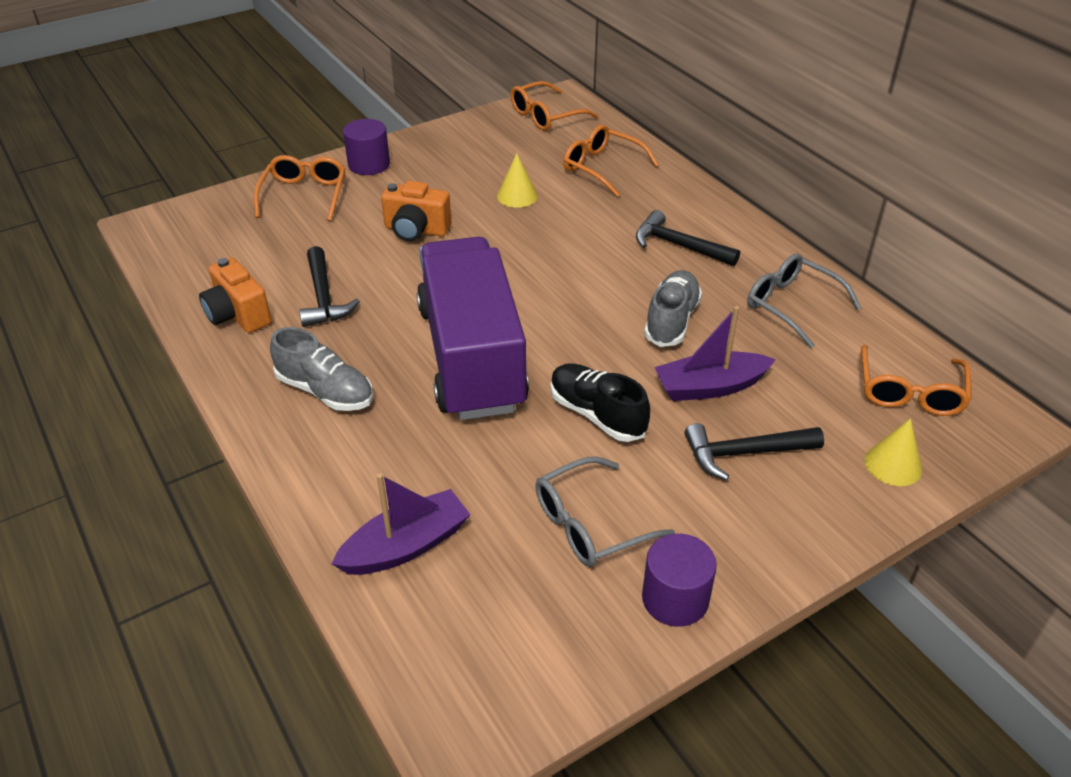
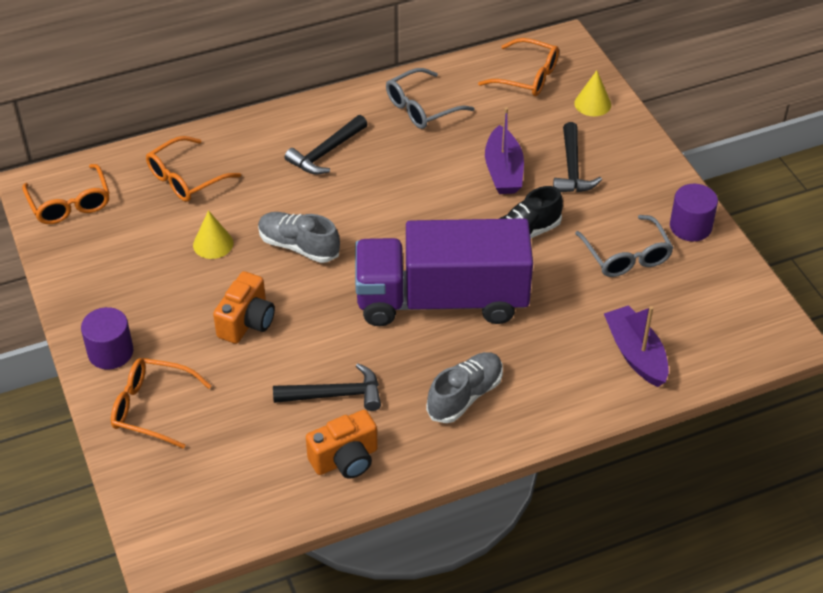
camera: 80 degrees left, 5 degrees up
(671, 320) = (423, 176): grey shoe -> grey shoe (298, 246)

